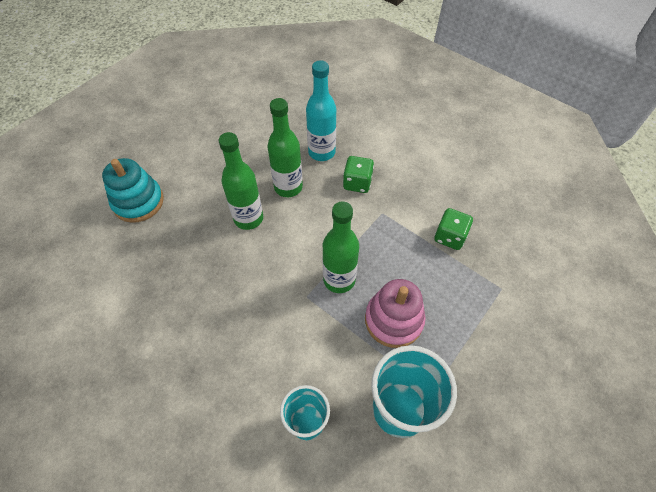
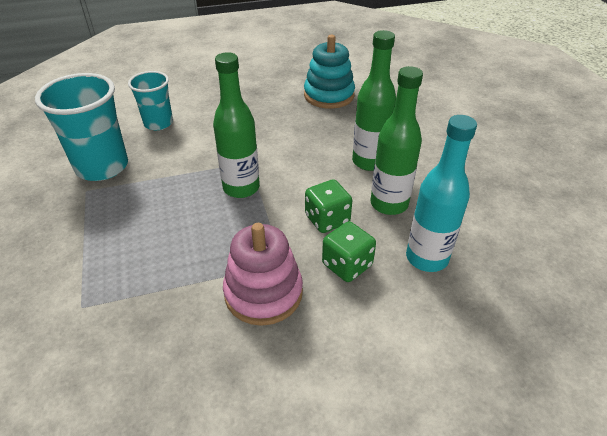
camera: 125 degrees right, 15 degrees down
(138, 202) = (445, 110): turquoise stacking toy -> turquoise stacking toy (329, 95)
(393, 320) = (163, 201): pink stacking toy -> pink stacking toy (263, 293)
(450, 237) = (187, 305): green dice -> green dice (327, 219)

